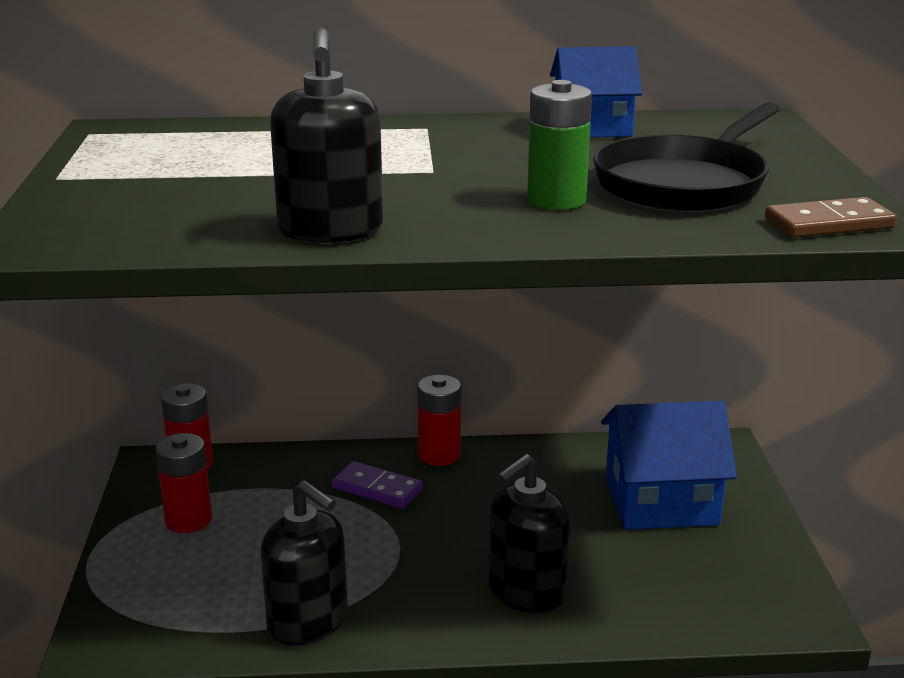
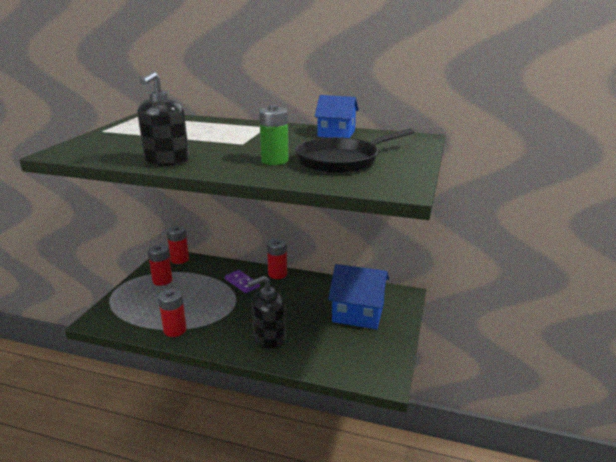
camera: 20 degrees right, 0 degrees up
(308, 621) = (175, 330): black soap dispenser -> red battery
(829, 224) = (383, 186): brown domino -> none

